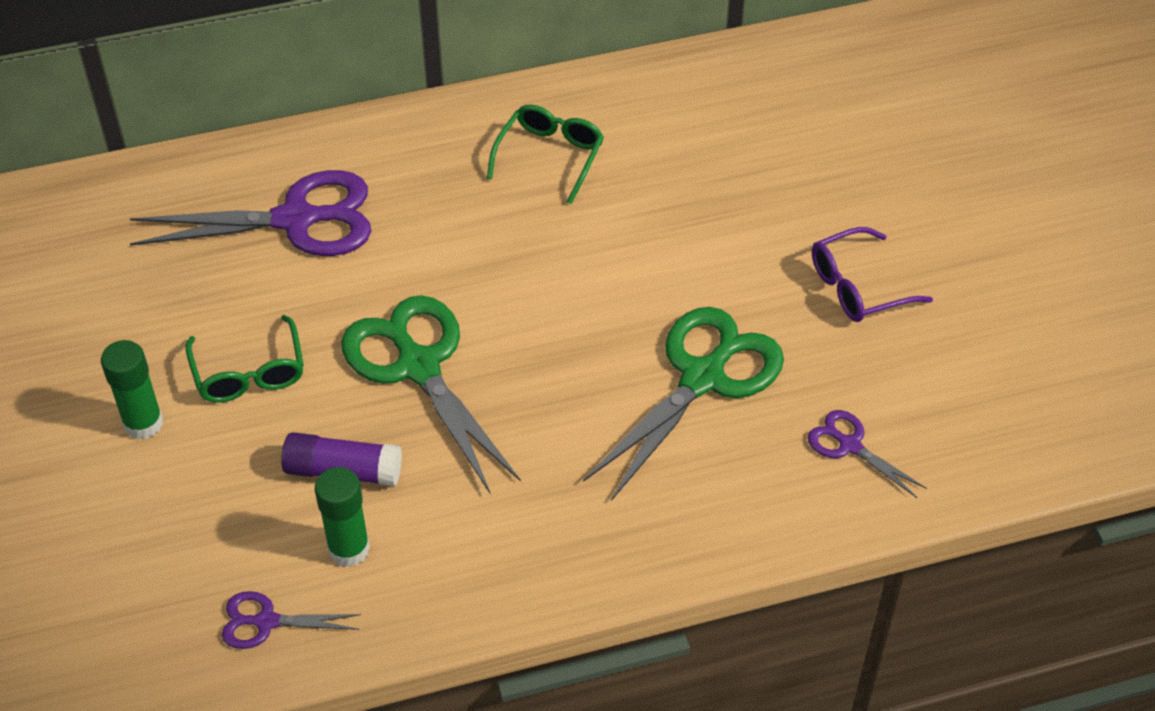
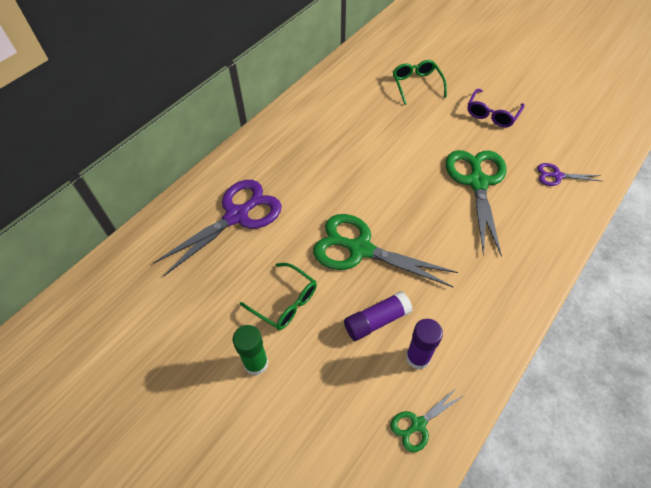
camera: 35 degrees left, 5 degrees up
(266, 621) = (418, 424): purple scissors -> green scissors
(349, 549) = (417, 357): green glue stick -> purple glue stick
(550, 157) = (323, 127): green glasses -> green glasses (416, 85)

